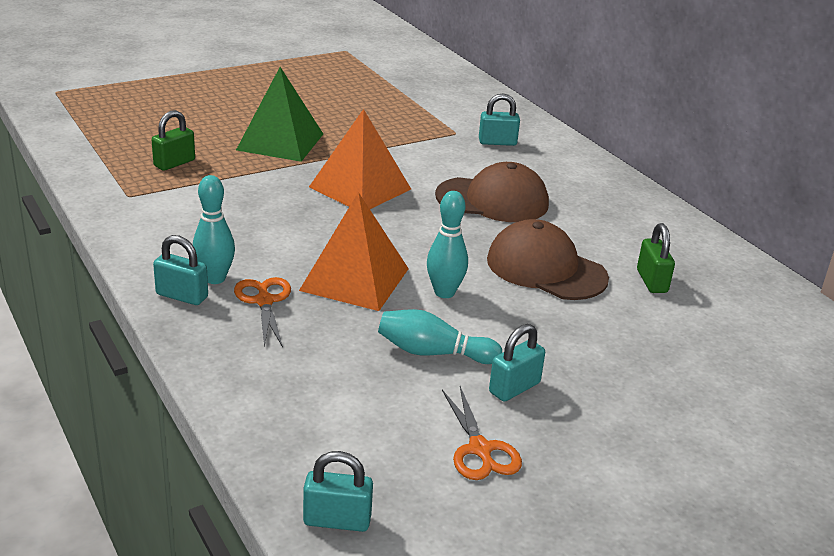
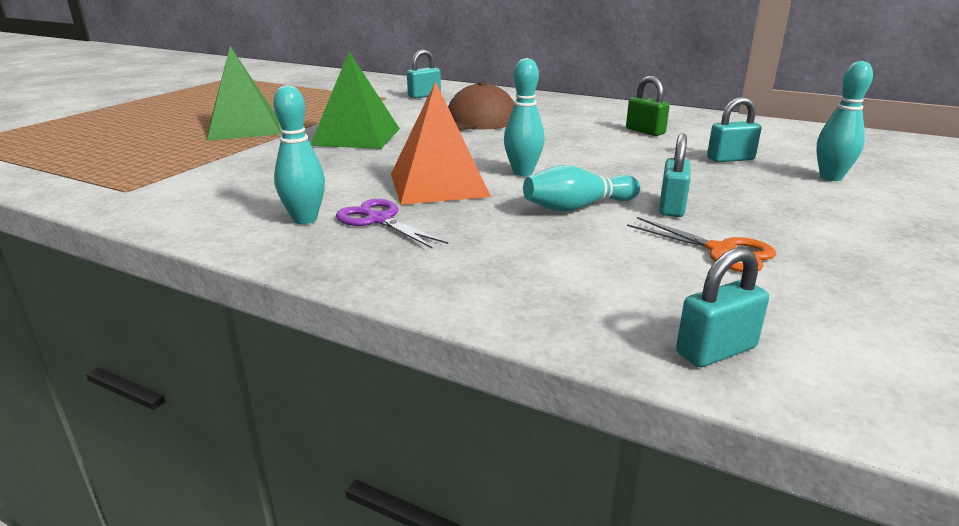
camera: 30 degrees left, 5 degrees down
(174, 163) = (152, 160): green padlock -> none
(182, 296) = (287, 241): turquoise padlock -> turquoise padlock (730, 159)
(264, 301) = (379, 220): orange scissors -> purple scissors
(360, 188) = (356, 136): orange pyramid -> green pyramid
(546, 269) = (569, 142): brown cap -> none
(741, 422) = (830, 177): none -> turquoise bowling pin

